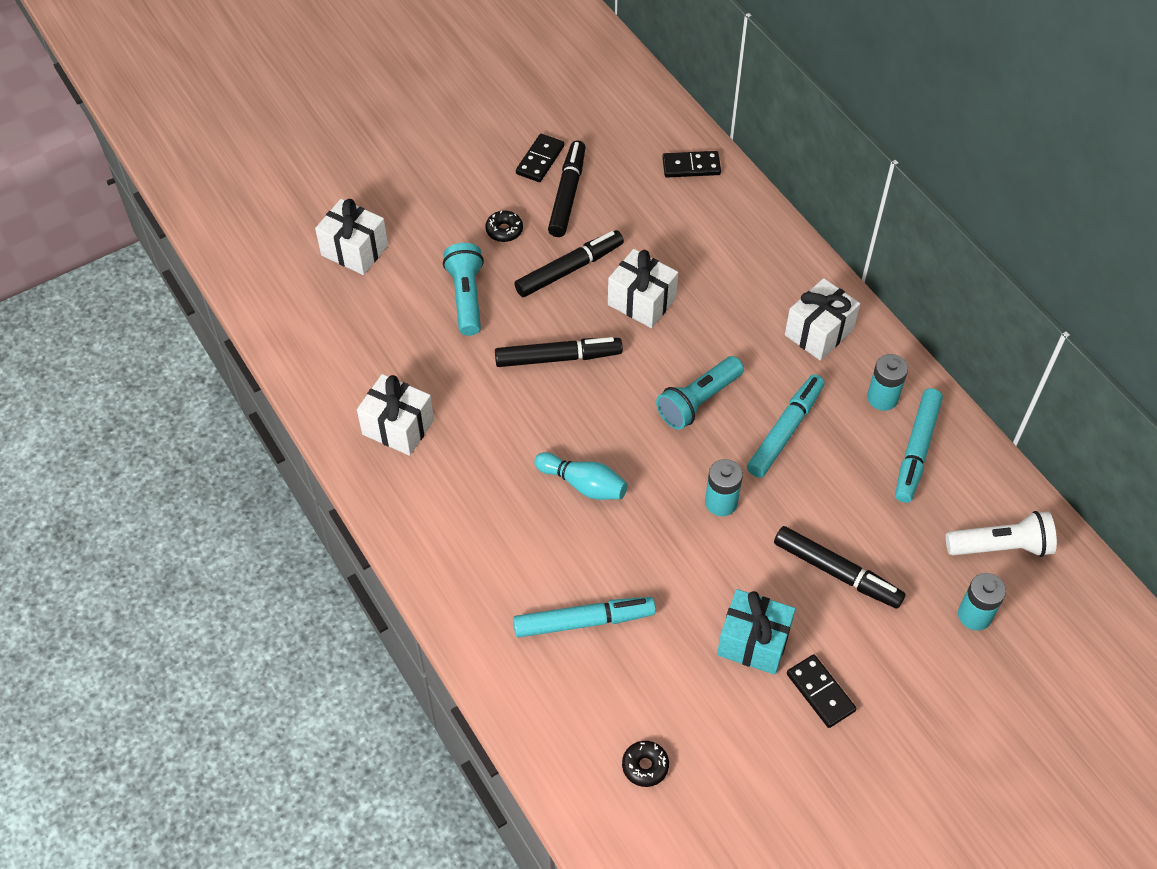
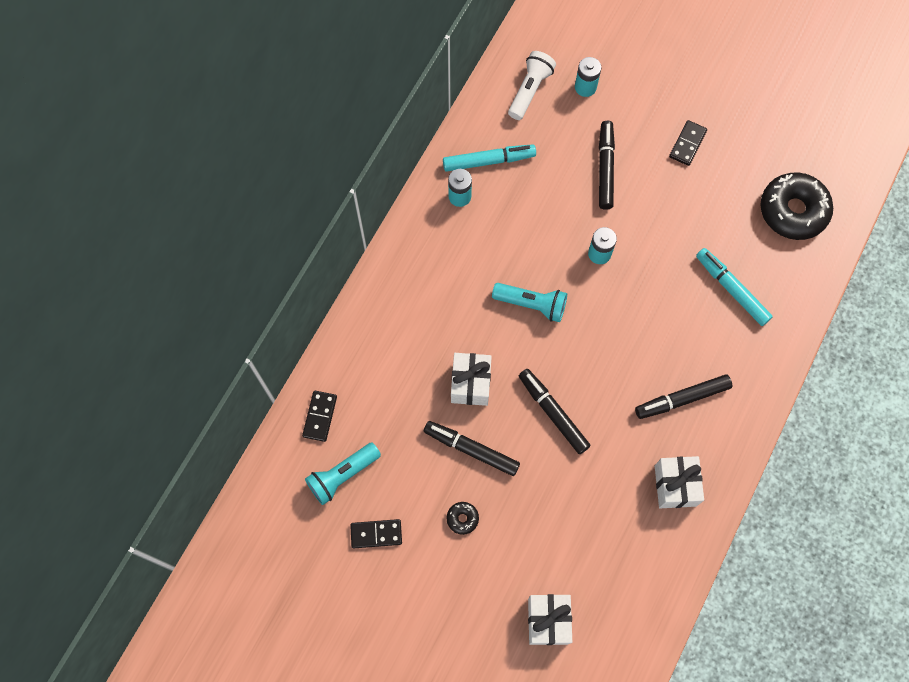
camera: 120 degrees left, 15 degrees up
(466, 297) = (540, 508): turquoise flashlight -> turquoise flashlight (342, 475)
(567, 195) = (401, 492): black marker -> black marker (682, 399)
(583, 484) = (640, 341): turquoise bowling pin -> none
(645, 766) = (793, 211): black donut -> black donut, size x2.38
(691, 166) = (320, 416): black domino -> black domino turned 45 degrees clockwise
(753, 642) = (681, 192): turquoise gift -> none
(784, 431) = (522, 241): turquoise marker -> none
(819, 332) = (428, 257): white gift -> none
(1001, 547) = (530, 90): white flashlight -> white flashlight turned 60 degrees clockwise

